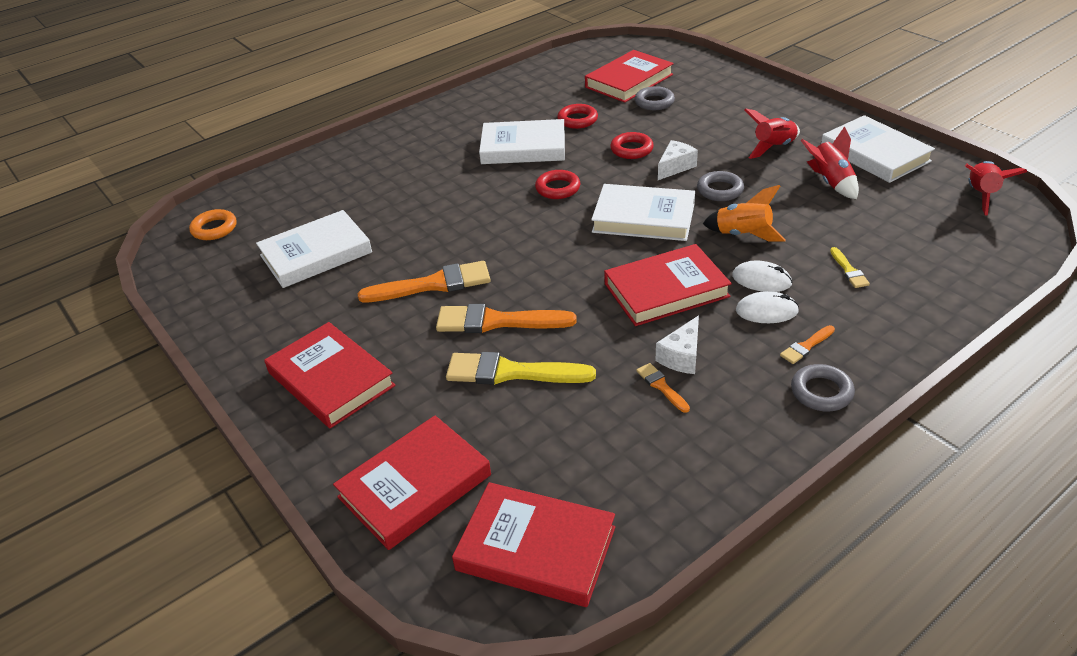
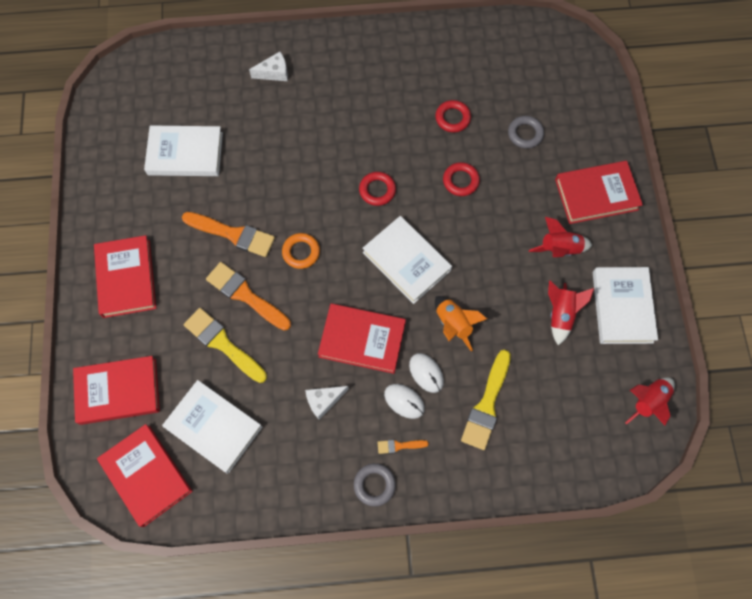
camera: 30 degrees right, 30 degrees up
(214, 229) = (142, 82): orange ring -> orange ring (301, 252)
(523, 147) = (390, 126): white book -> white book (214, 427)
(629, 81) = (530, 93): red book -> red book (596, 194)
(661, 386) = (293, 415): orange brush -> none
(675, 167) = (473, 222): white cheese -> white cheese (274, 73)
(720, 190) = (480, 269): grey ring -> none
(849, 270) = (487, 404): yellow brush -> yellow brush, size x2.08

